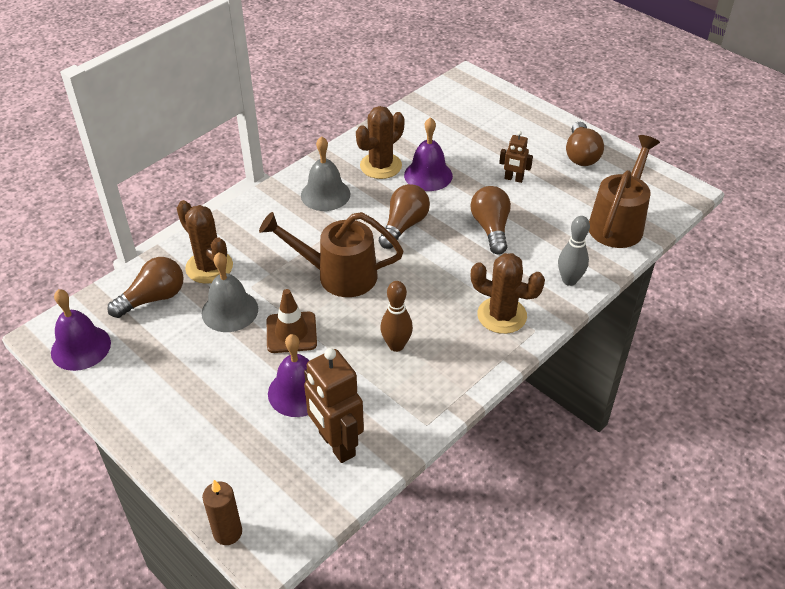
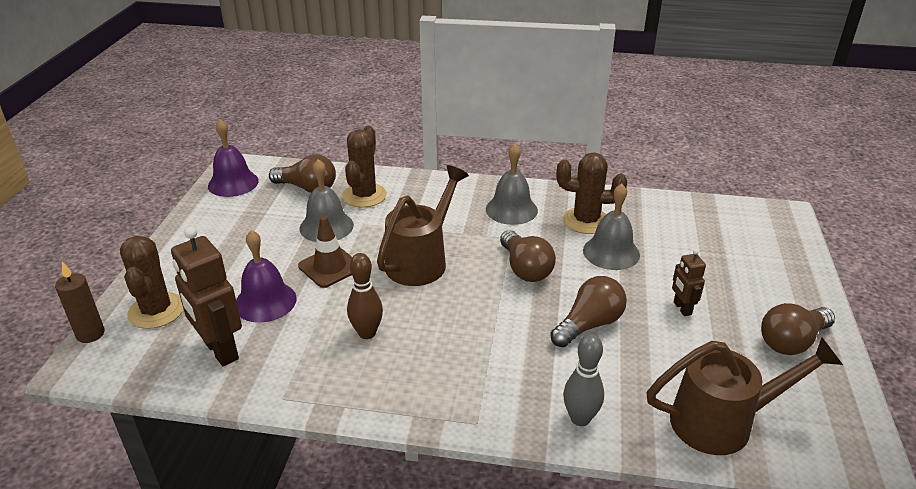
camera: 55 degrees right, 10 degrees down
(336, 444) = (220, 350): brown robot -> brown robot turned 60 degrees counterclockwise
(338, 275) = (421, 260): brown watering can -> brown watering can turned 60 degrees clockwise
(404, 226) = (525, 268): brown light bulb -> brown light bulb turned 75 degrees clockwise
(428, 175) = (611, 252): purple bell -> grey bell
(502, 315) = (473, 387): brown cactus -> brown cactus (156, 311)

